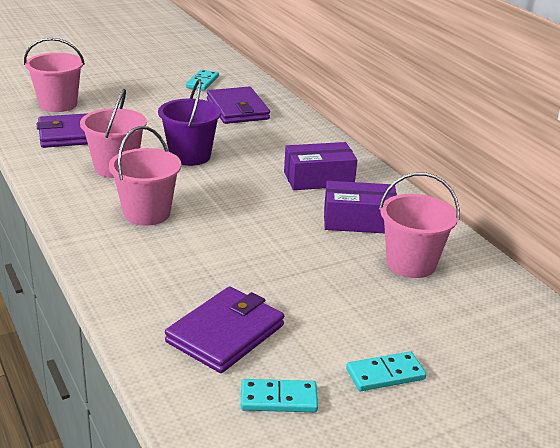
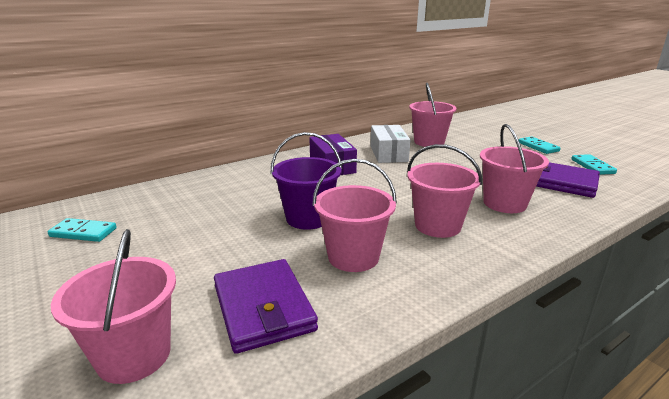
camera: 95 degrees left, 5 degrees down
(177, 266) = (504, 203): none -> pink bucket
(237, 109) = (182, 204): purple wallet -> none
(358, 221) = (388, 154): purple box -> white box

